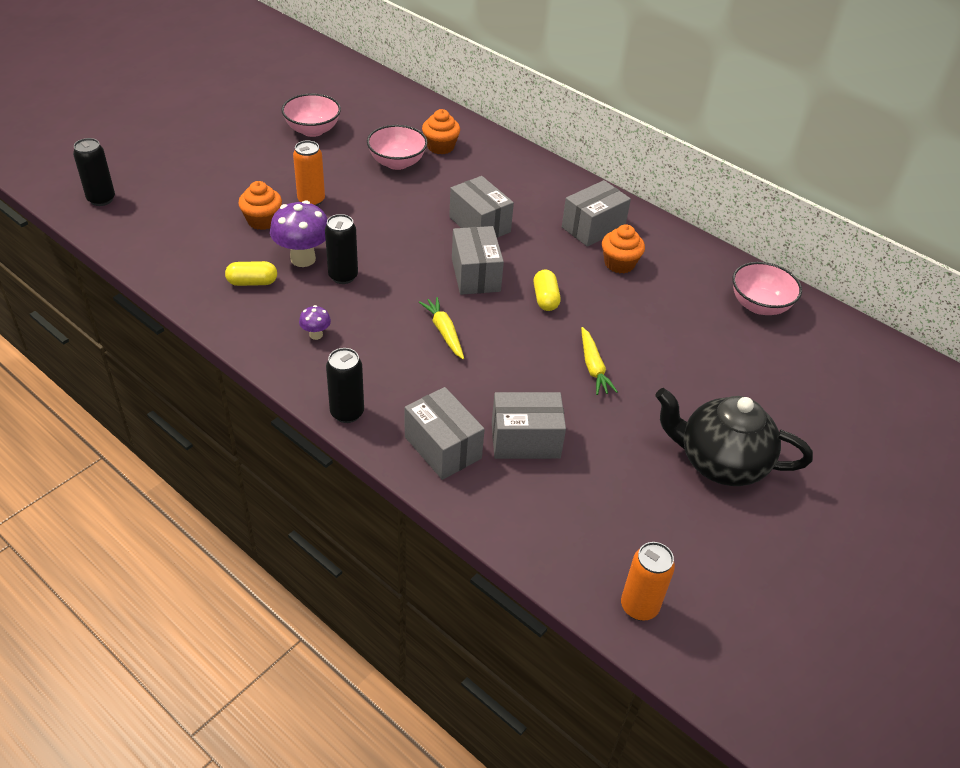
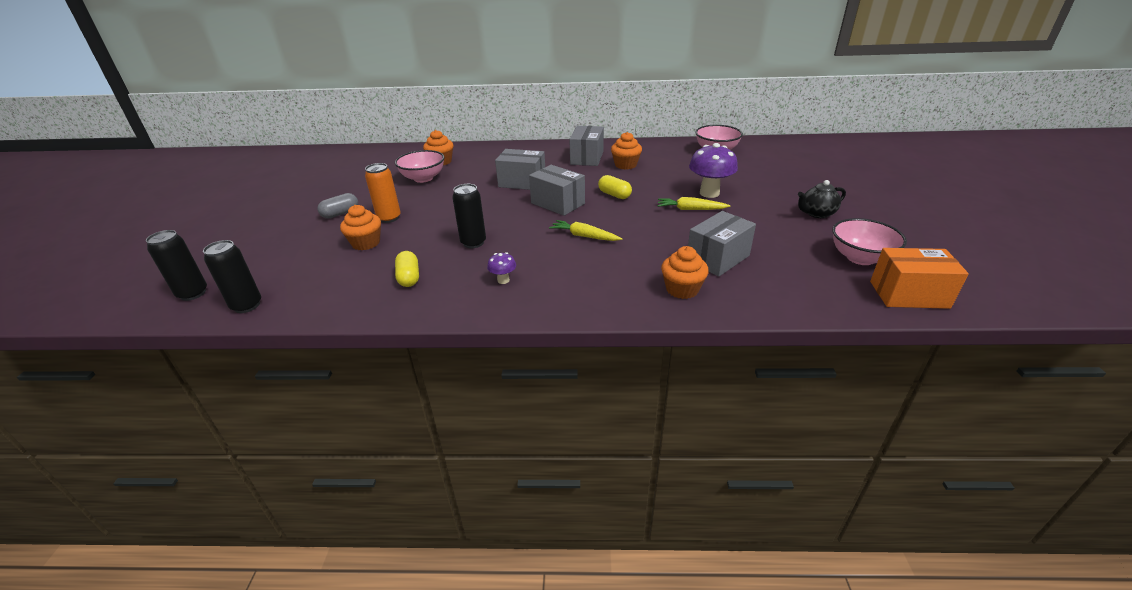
camera: 35 degrees left, 10 degrees down
(252, 282) = (409, 277): yellow capsule -> yellow capsule turned 60 degrees counterclockwise
(280, 170) = (340, 213): none -> grey capsule
(303, 259) = (429, 248): purple mushroom -> purple mushroom (709, 193)
(312, 130) = (337, 187): pink bowl -> pink bowl (860, 258)
(347, 413) = (594, 308): black can -> black can (247, 305)
(442, 447) = (682, 289): grey box -> orange cupcake
(593, 367) = (690, 209): yellow carrot -> yellow carrot turned 150 degrees clockwise
(639, 606) = (908, 294): orange can -> orange box
(720, 463) = (816, 214): black teapot -> black teapot, size x0.53

